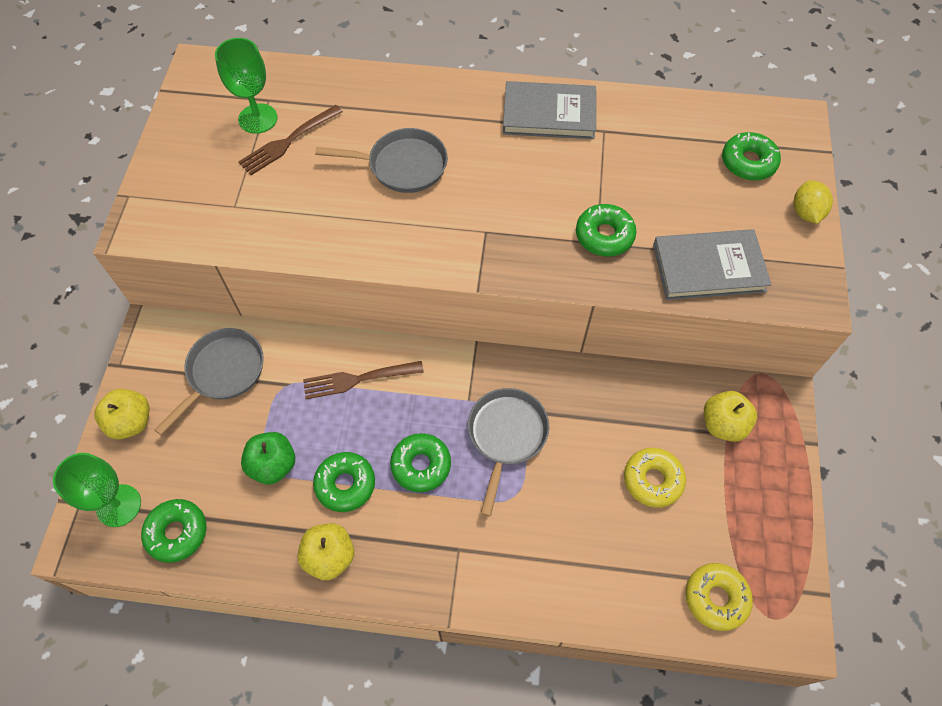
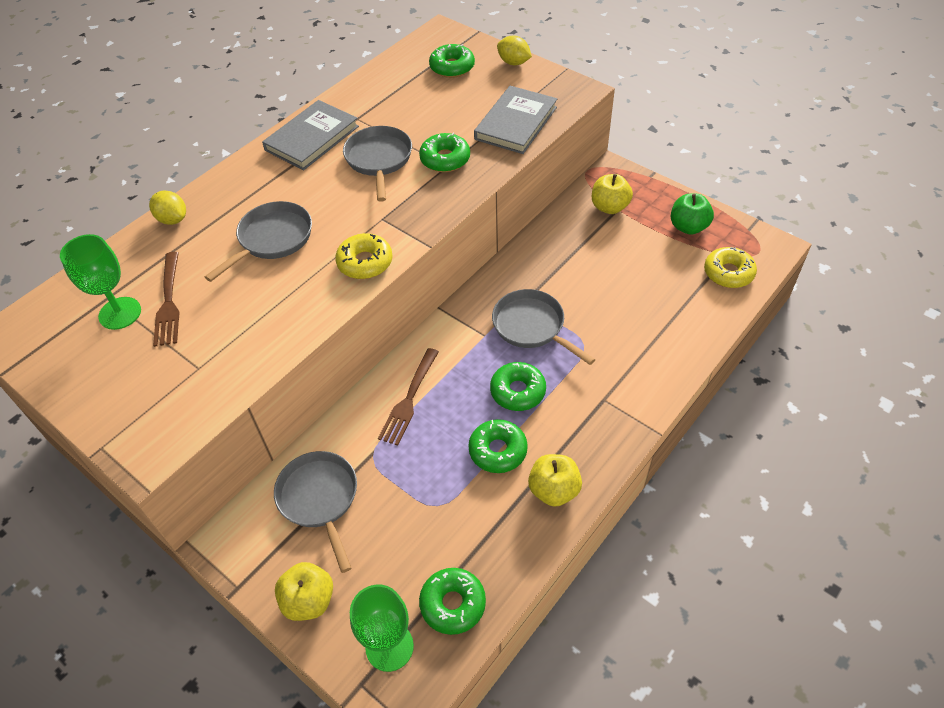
camera: 55 degrees left, 10 degrees down
(273, 465) = (442, 497): green apple -> green apple (688, 227)
(378, 83) = (173, 219): none -> yellow lemon
(561, 183) = (379, 160): none -> grey pan
(652, 480) = (624, 262): yellow donut -> yellow donut (365, 262)

